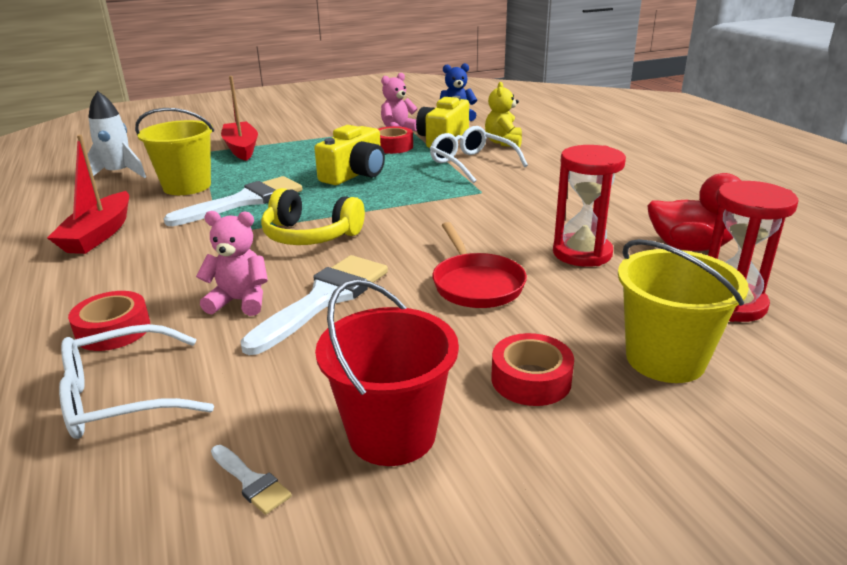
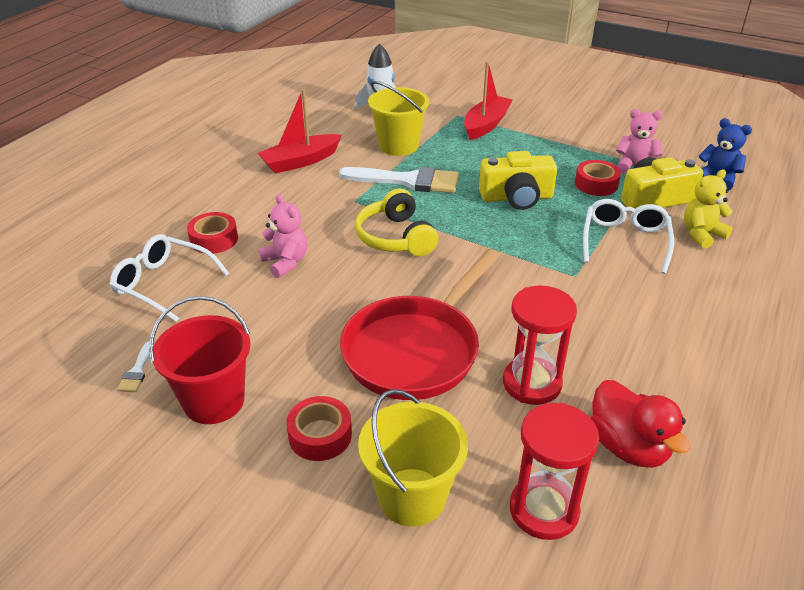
camera: 50 degrees right, 10 degrees up
(324, 299) = (323, 293): white brush -> none
(476, 284) = (416, 349): red pan -> red pan, size x1.65

